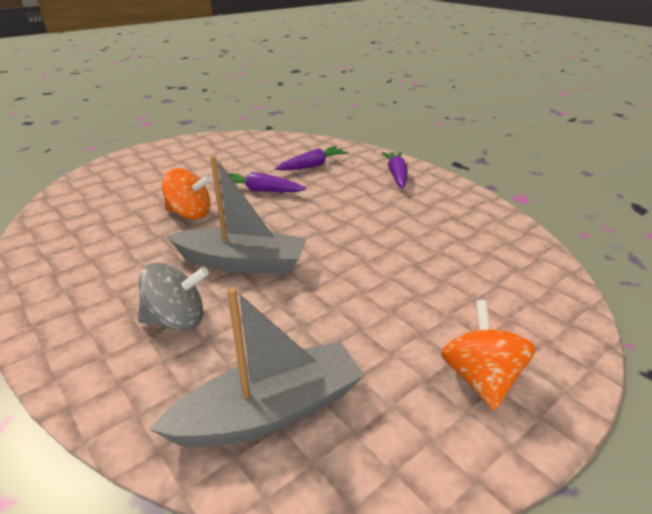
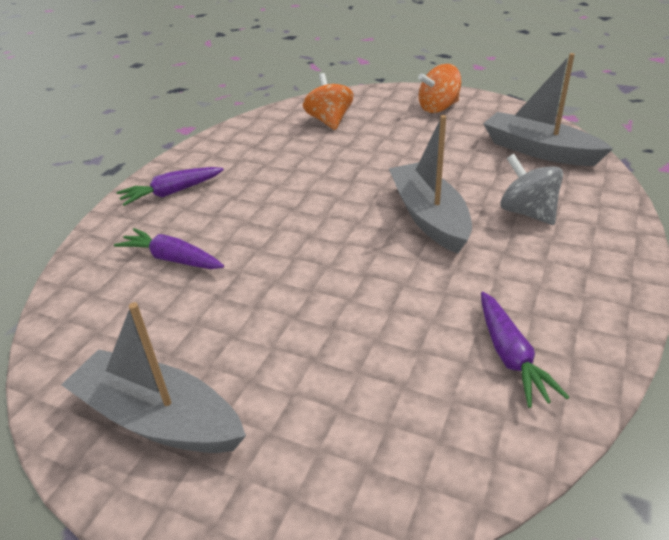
camera: 115 degrees left, 5 degrees up
(190, 214) = (380, 296): orange spinning top -> orange spinning top (329, 121)
(199, 150) = (158, 418): none -> grey boat
(261, 190) = (276, 269): purple carrot -> purple carrot (510, 356)

